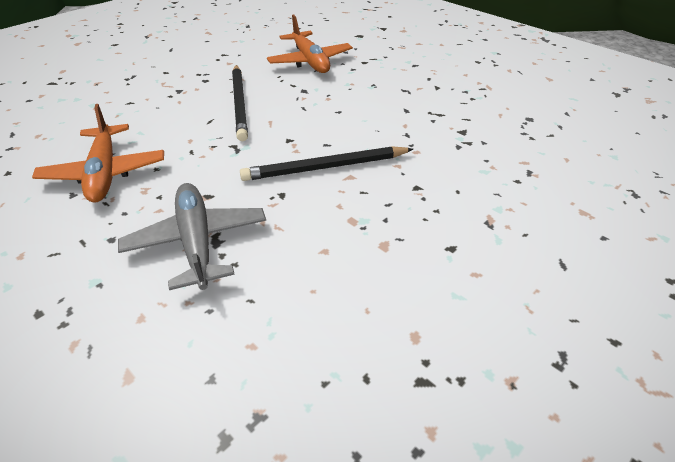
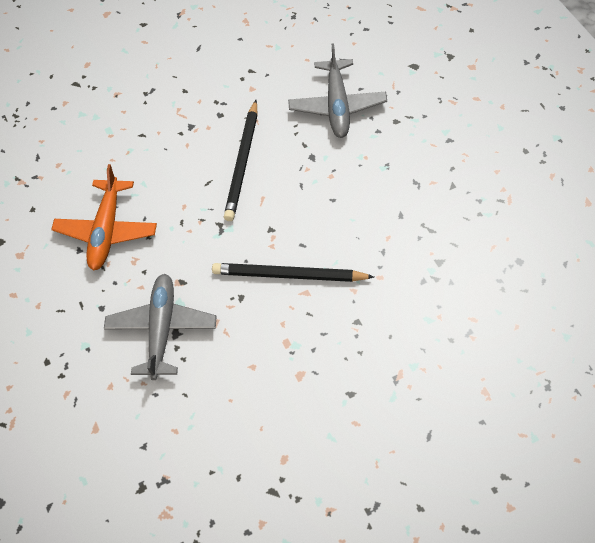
camera: 25 degrees right, 15 degrees up
(310, 61) = (337, 106): orange plane -> grey plane

